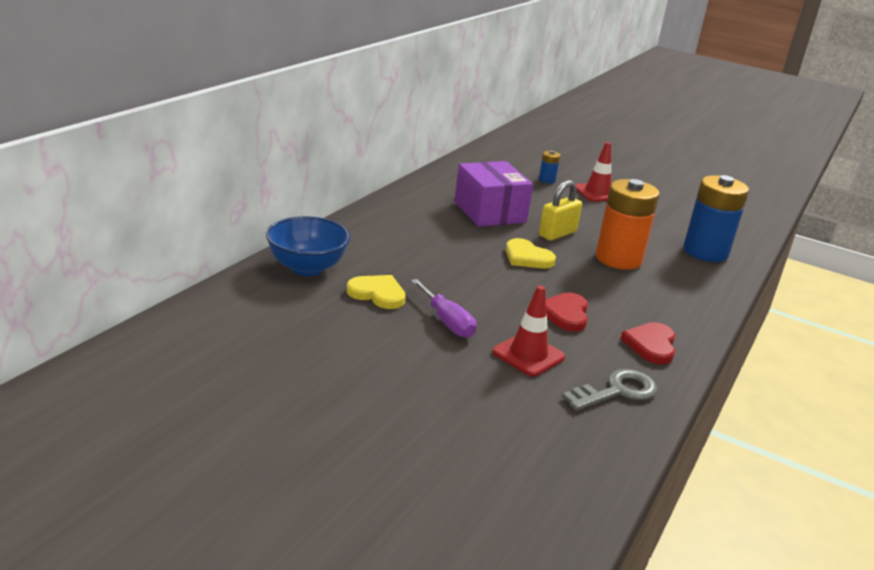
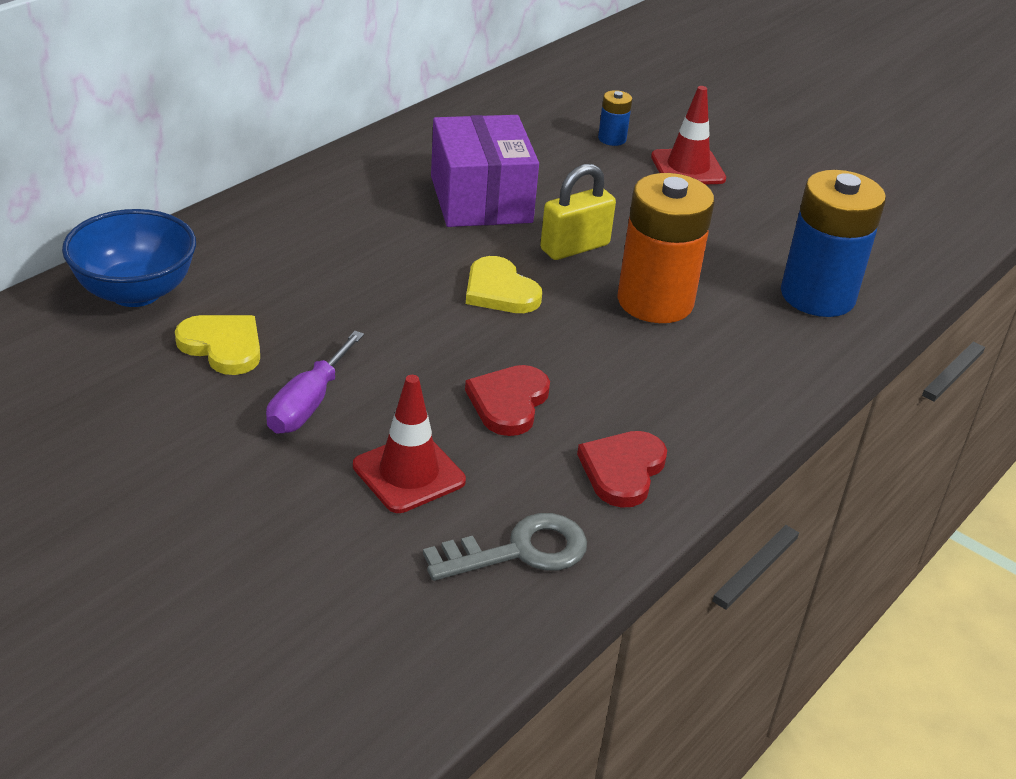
camera: 10 degrees right, 10 degrees up
(447, 322) = (308, 404): purple screwdriver -> purple screwdriver turned 45 degrees clockwise

